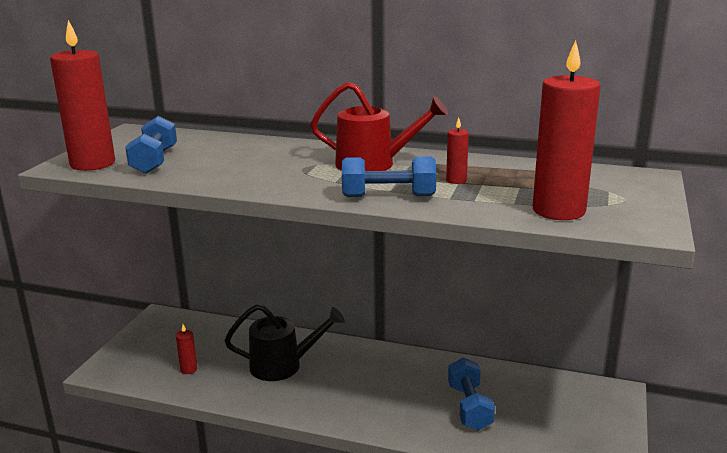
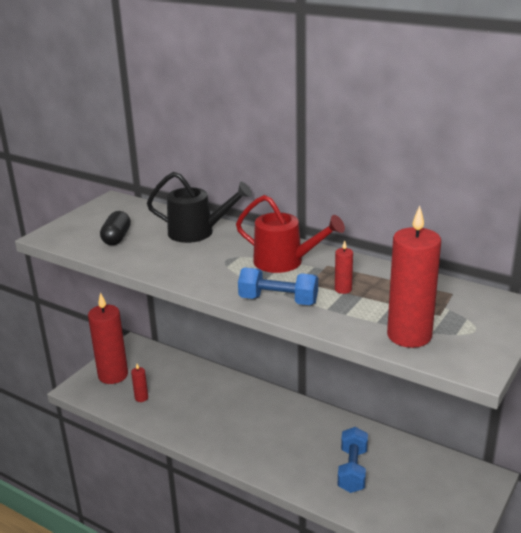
camera: 15 degrees right, 5 degrees up
(93, 164) = (71, 235): red candle -> red candle (113, 375)
(154, 161) = (117, 238): blue dumbbell -> black capsule
(283, 365) = (215, 406): black watering can -> black watering can (198, 232)

